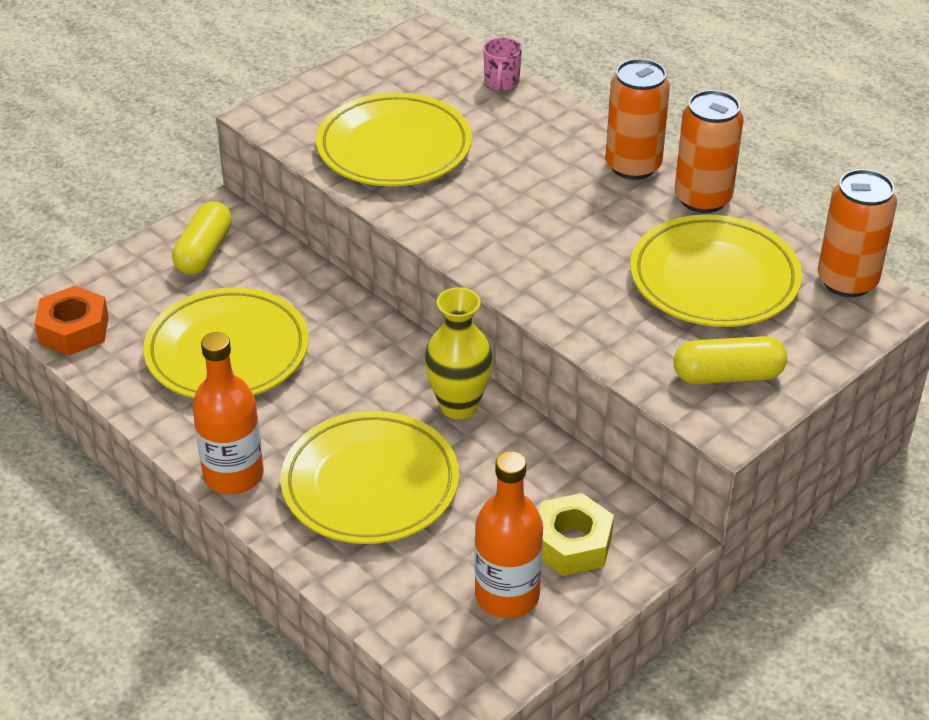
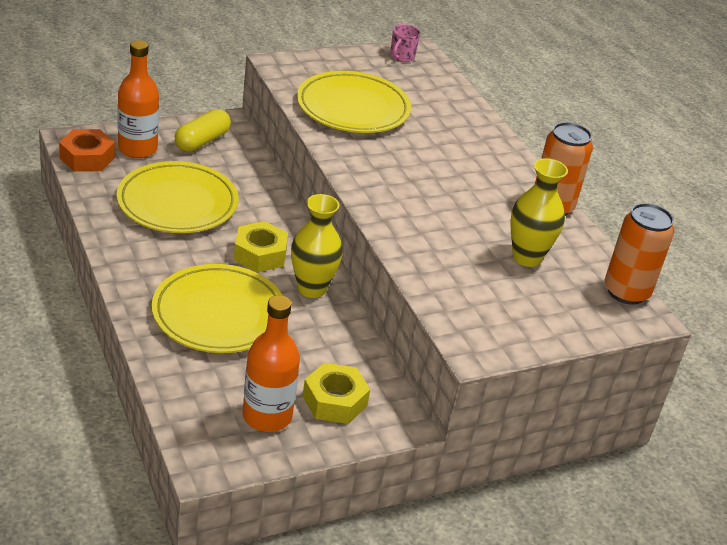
camera: 15 degrees right, 5 degrees down
(233, 475) = (131, 276): orange bottle -> orange bottle (137, 149)
(370, 383) = (260, 254): none -> yellow nut
(501, 83) = (454, 94): pink mug -> pink mug (401, 57)
(633, 166) = (514, 171): orange can -> none
(714, 278) = (527, 257): yellow plate -> yellow vase
(727, 375) = (496, 320): yellow capsule -> none

